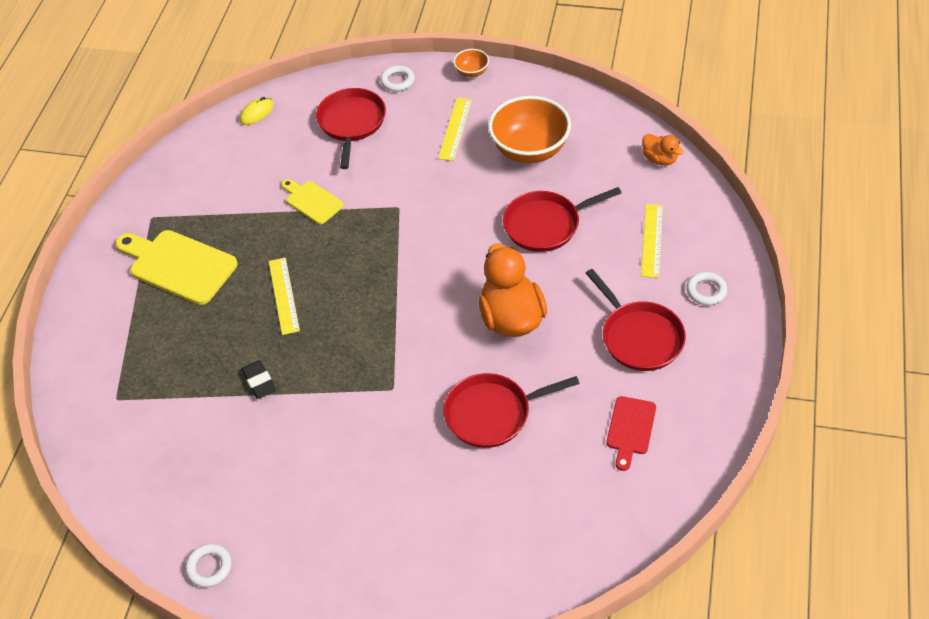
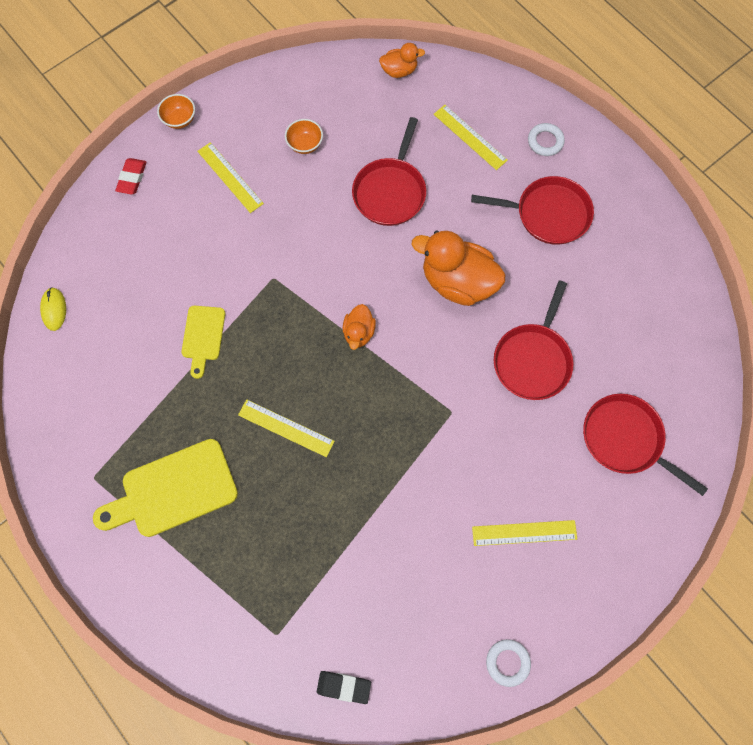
camera: 55 degrees left, 20 degrees up
(259, 382) = (359, 506): black eraser -> black eraser (343, 686)
(312, 201) = (203, 337): yellow cutting board -> yellow cutting board turned 75 degrees counterclockwise
(331, 507) = (524, 533): none -> yellow ruler
(351, 123) = (144, 246): red pan -> red pan (625, 439)
(397, 81) = (132, 178): white ring -> red eraser
(404, 286) = (359, 332): none -> orange duck
(529, 150) = (305, 144): orange bowl -> orange bowl, size x0.46
(630, 429) = (620, 281): red cutting board -> none

